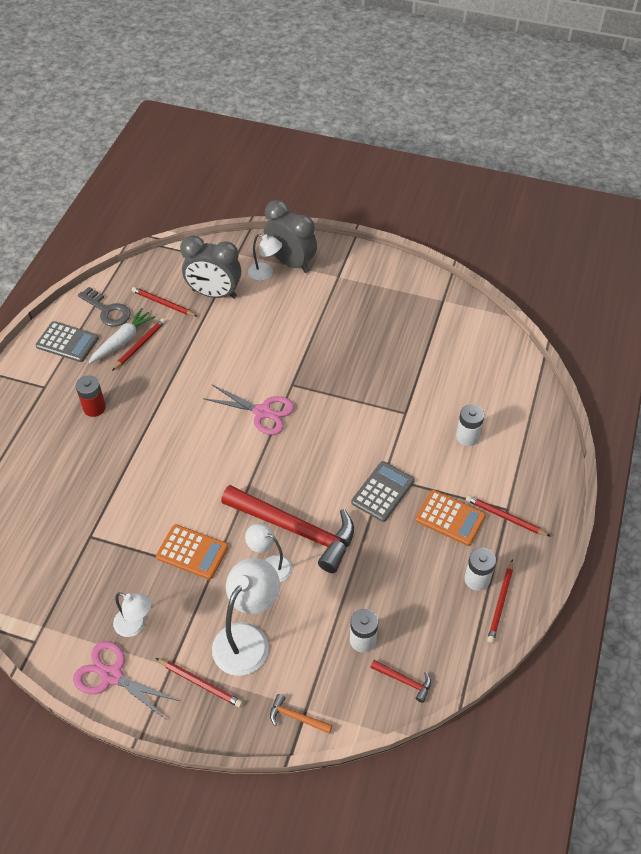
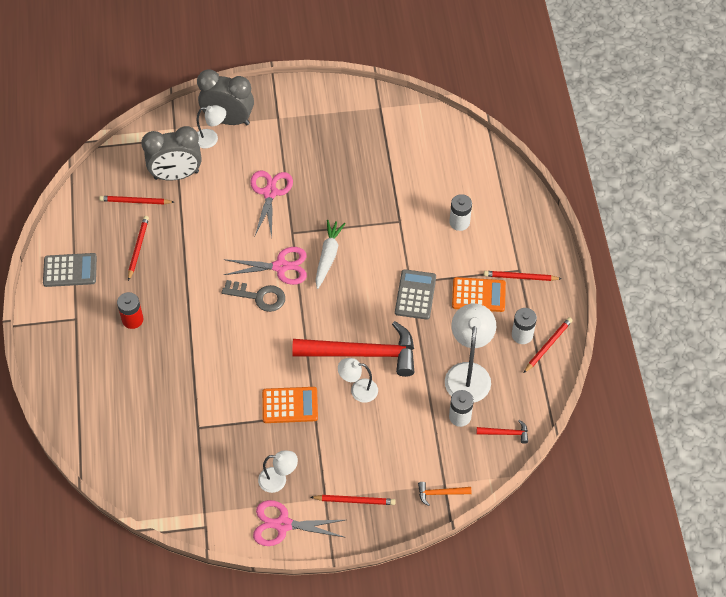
camera: 25 degrees left, 5 degrees up
(107, 310) = (88, 227): grey key -> grey key (259, 297)
(123, 340) = (120, 250): white carrot -> white carrot (328, 256)
(247, 638) = (372, 452): white lamp -> white lamp (468, 373)
(292, 340) = (270, 193): none -> pink scissors
(500, 603) = (548, 345): red pencil -> red pencil turned 135 degrees counterclockwise

